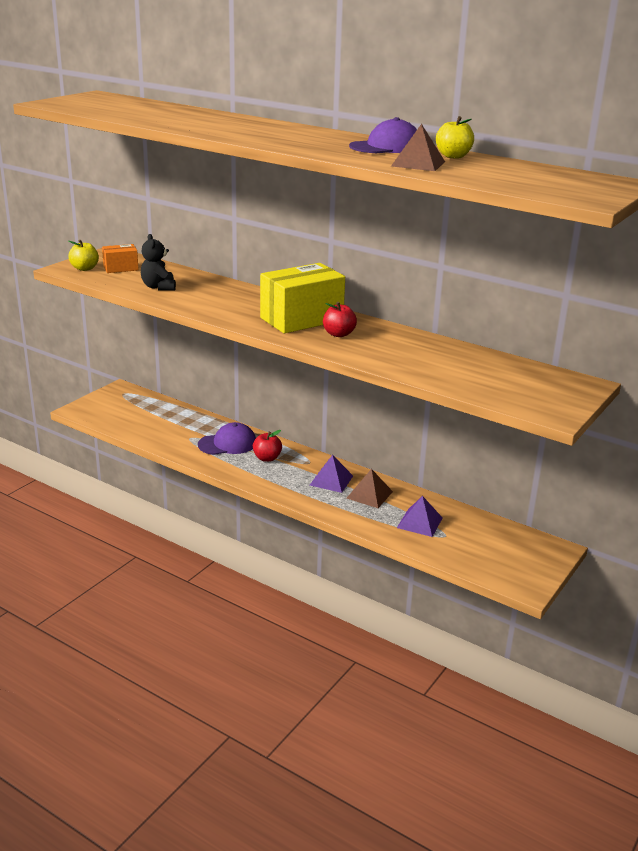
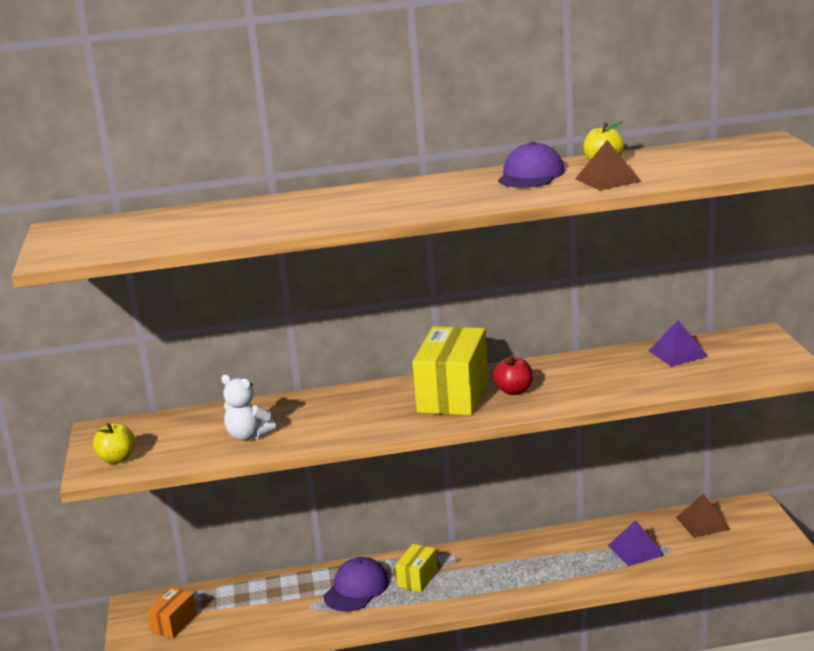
camera: 40 degrees left, 5 degrees down
(121, 268) = (157, 438): orange box -> orange box (174, 623)
(159, 287) = (248, 436): black teddy bear -> white teddy bear
(267, 458) = (417, 578): red apple -> yellow box
(331, 480) = (507, 561): purple pyramid -> purple pyramid (677, 353)
(369, 494) = (559, 553): brown pyramid -> brown pyramid (703, 523)

